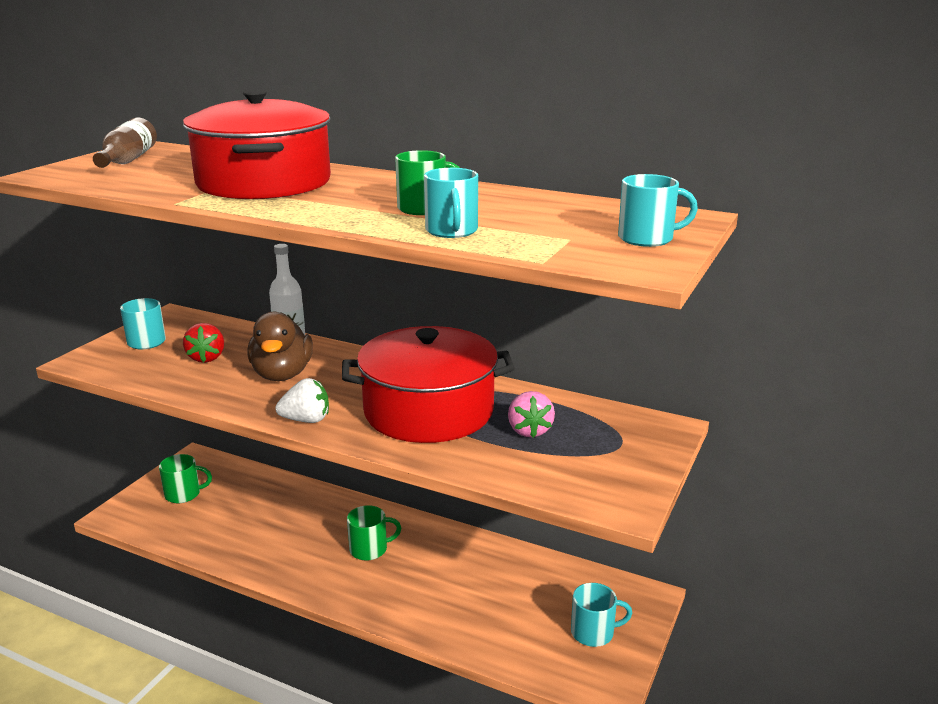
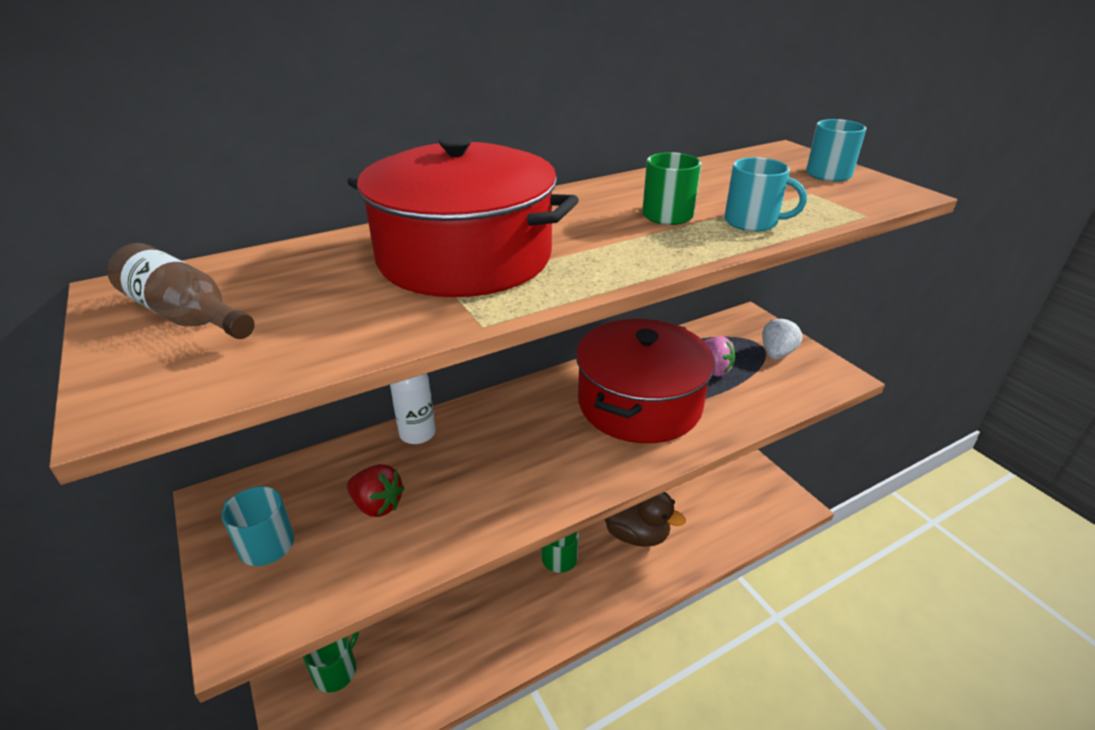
camera: 55 degrees left, 10 degrees up
(282, 374) = (482, 462): brown duck -> brown duck (635, 533)
(306, 420) = (594, 479): white strawberry -> white strawberry (776, 353)
(593, 632) = (740, 482): turquoise mug -> none

